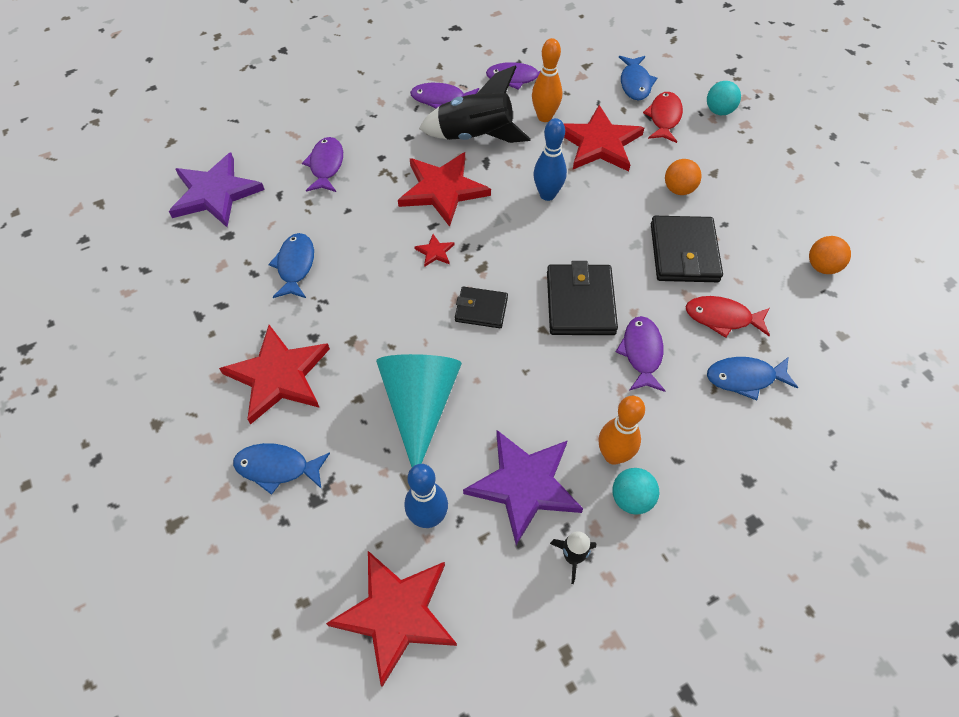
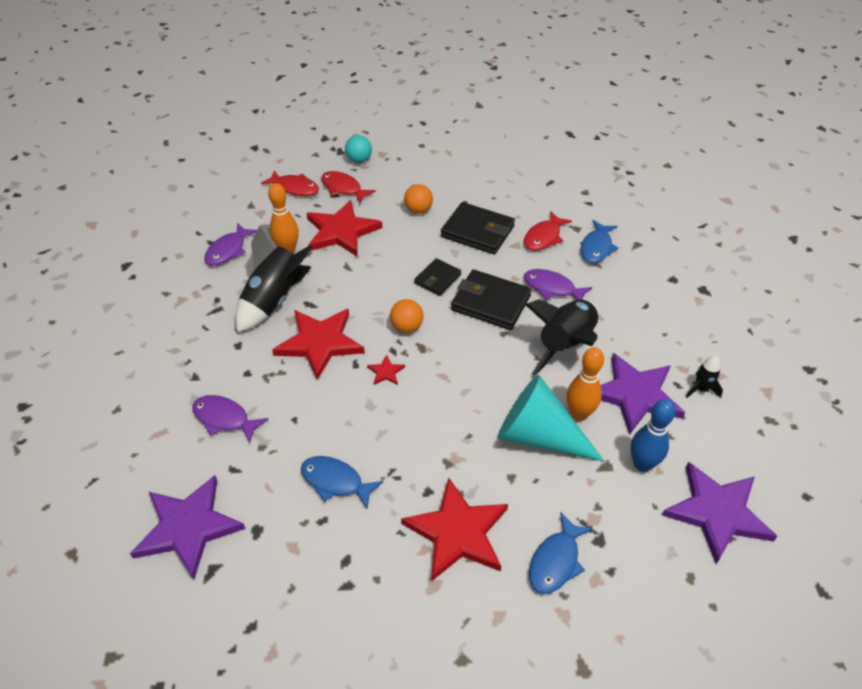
camera: 65 degrees left, 10 degrees down
(396, 614) = (717, 512): red star -> purple star
(441, 99) = (210, 306): purple fish -> none
(481, 309) = (464, 363): black wallet -> black wallet (437, 279)
(547, 195) = (373, 280): blue bowling pin -> none
(560, 393) = (565, 345): none -> black rocket
(613, 455) = (629, 336): orange bowling pin -> orange bowling pin (579, 414)
(631, 499) = (666, 340): turquoise ball -> none
(635, 83) = (295, 188): blue fish -> red fish
(822, 267) = (528, 176): orange ball -> orange ball (407, 327)

